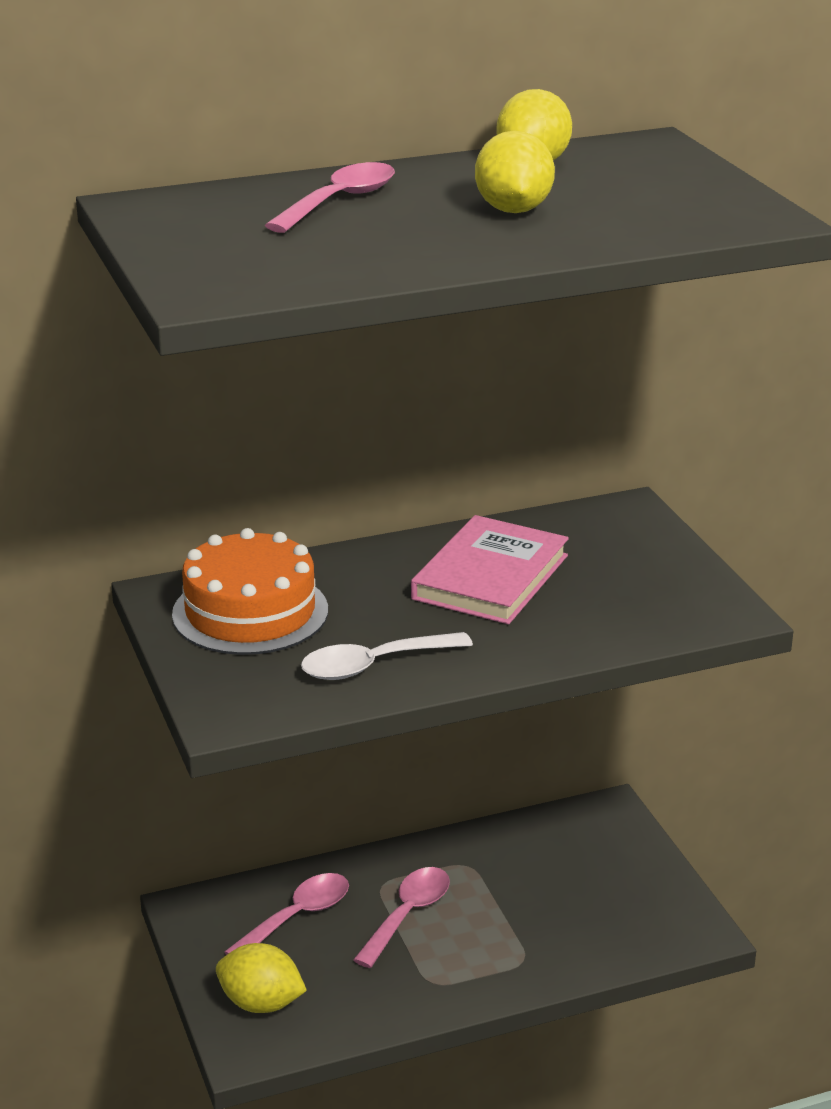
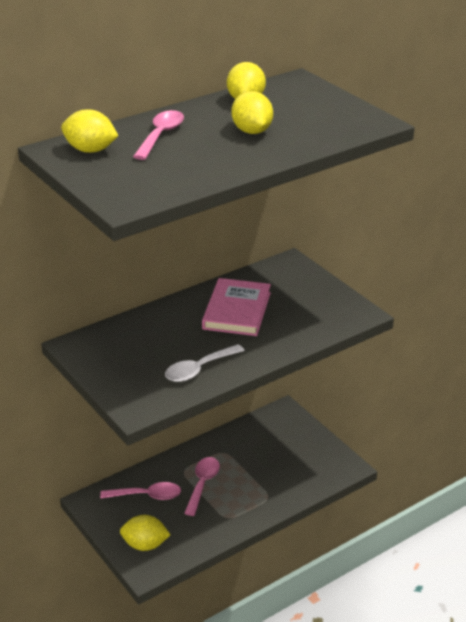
camera: 15 degrees left, 5 degrees up
(198, 211) = (90, 150): none -> yellow lemon
(250, 612) = (123, 349): orange cake -> none
(297, 917) = (146, 495): pink spoon -> pink spoon turned 60 degrees clockwise

